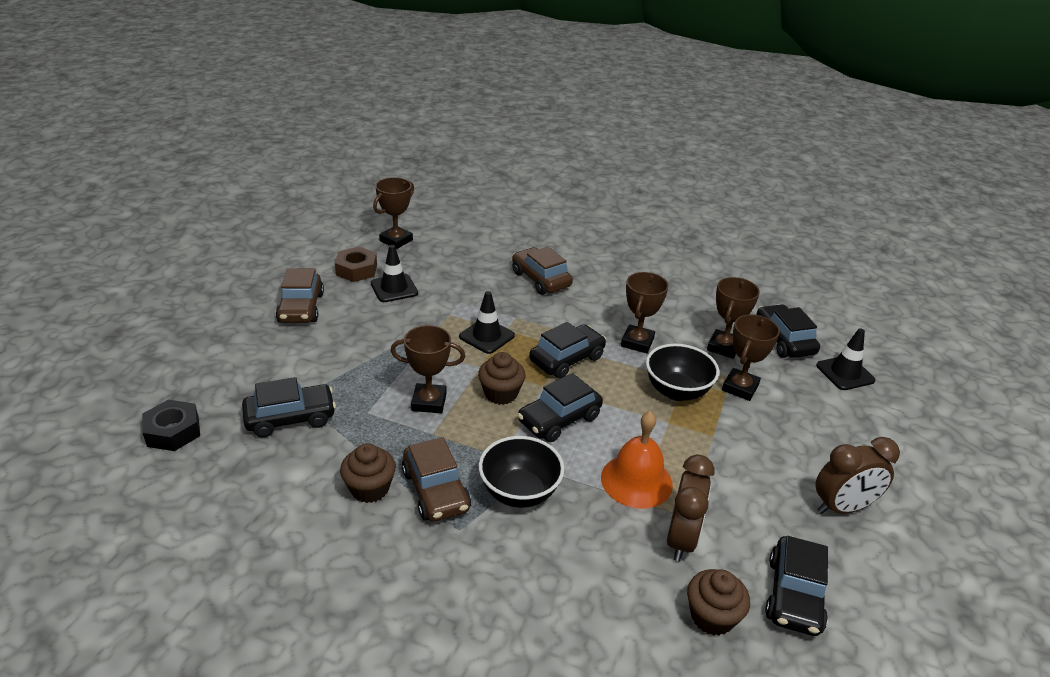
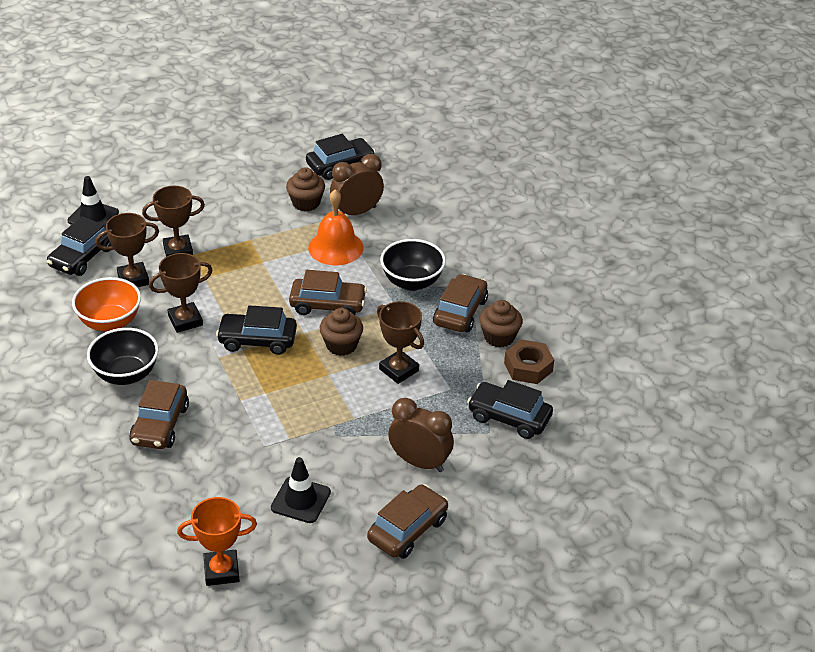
camera: 135 degrees left, 5 degrees up
(173, 431) = (602, 458): black nut -> none
(356, 270) = (308, 550): brown nut -> brown nut (528, 367)
(396, 240) = (221, 571): brown trophy -> orange trophy
(486, 336) = (288, 397): black traffic cone -> none
(559, 419) = (328, 305): black car -> brown car
(677, 391) = (222, 274): black bowl -> black bowl (126, 374)
(679, 312) = (110, 322): none -> orange bowl
(712, 616) = (392, 182): brown cupcake -> brown cupcake (306, 203)
(842, 507) = (248, 173): brown clock -> brown clock (419, 462)

